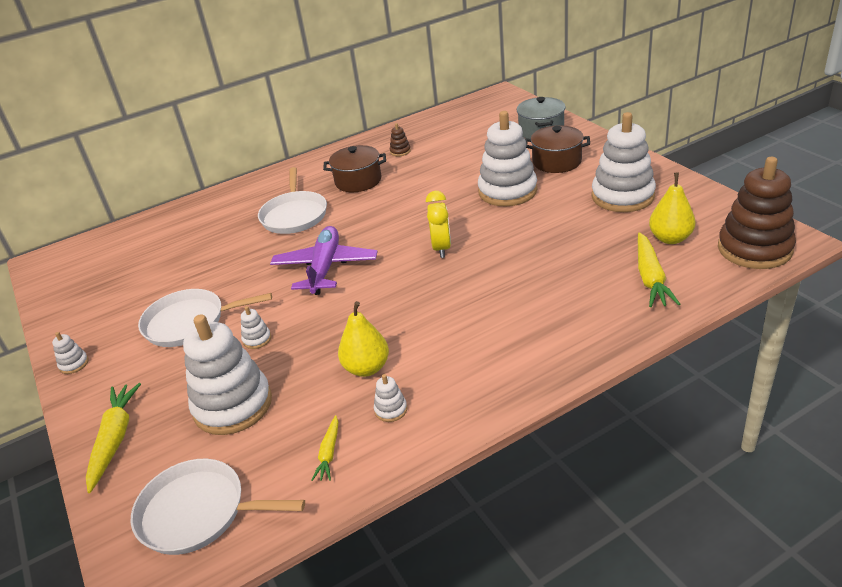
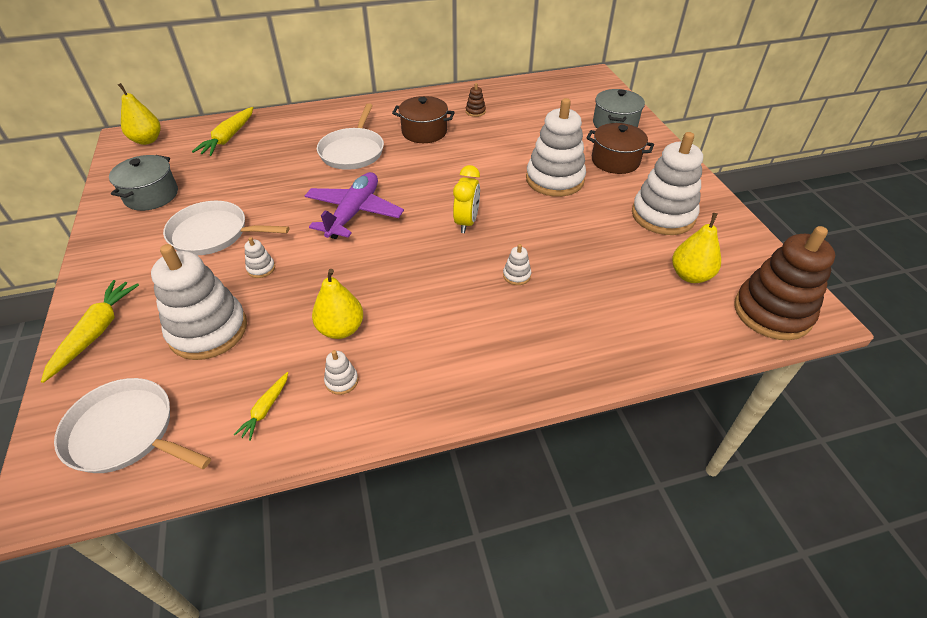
camera: 10 degrees right, 10 degrees up
(66, 258) = (147, 140): none -> yellow pear
(74, 364) = (101, 246): white stacking toy -> white stacking toy (516, 275)
(102, 306) = (151, 195): none -> grey pot
(650, 278) = (651, 314): yellow carrot -> yellow carrot (228, 138)

